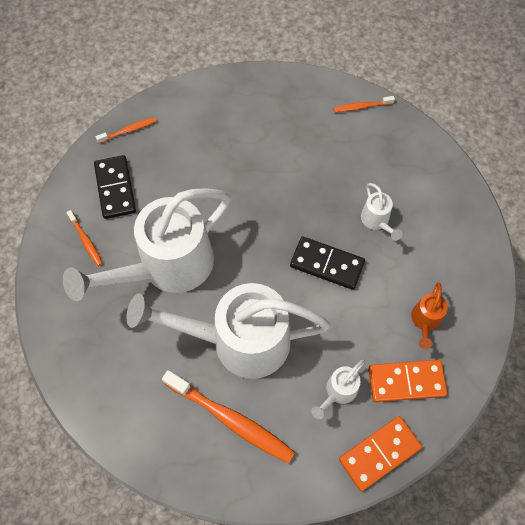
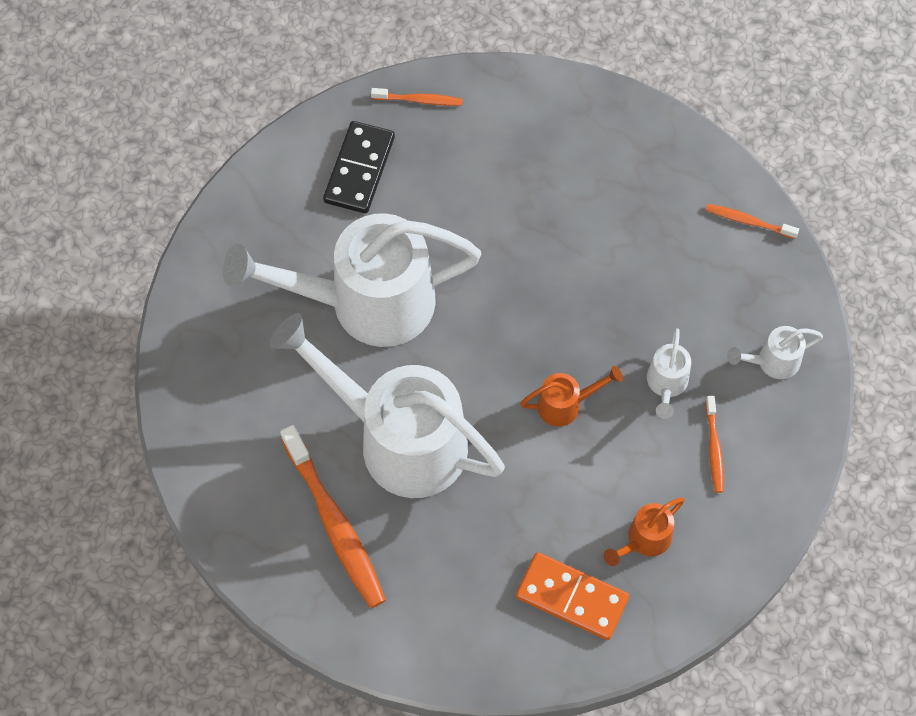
camera: 30 degrees right, 0 degrees up
(86, 241) = (286, 219): orange toothbrush -> orange toothbrush (714, 448)
(326, 264) = (565, 404): black domino -> orange watering can
(338, 392) = (481, 563): white watering can -> white watering can (772, 362)
(379, 453) = (485, 659): orange domino -> none

